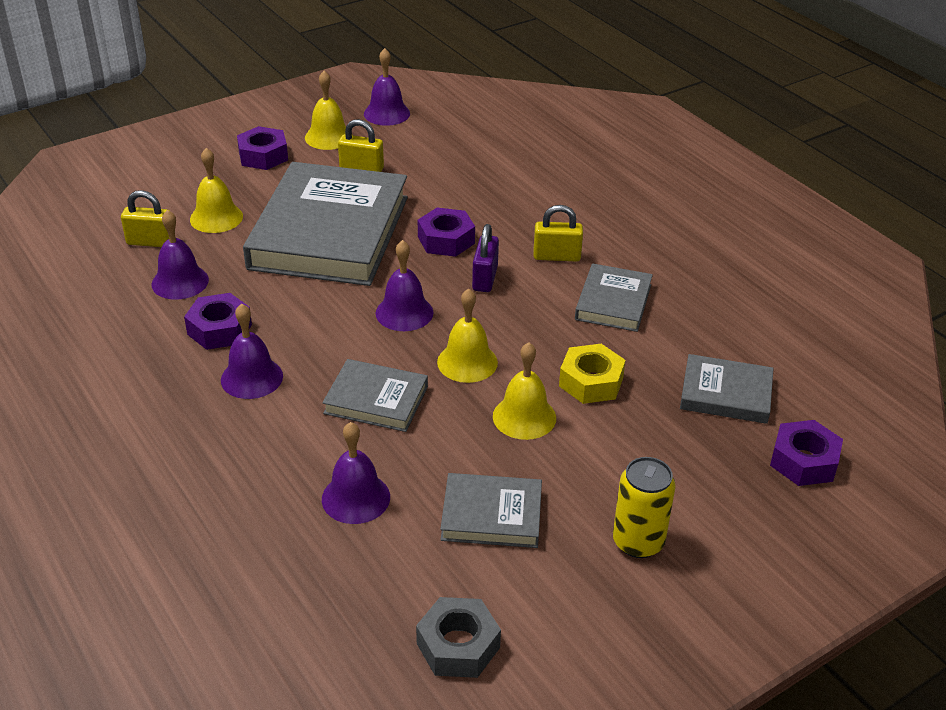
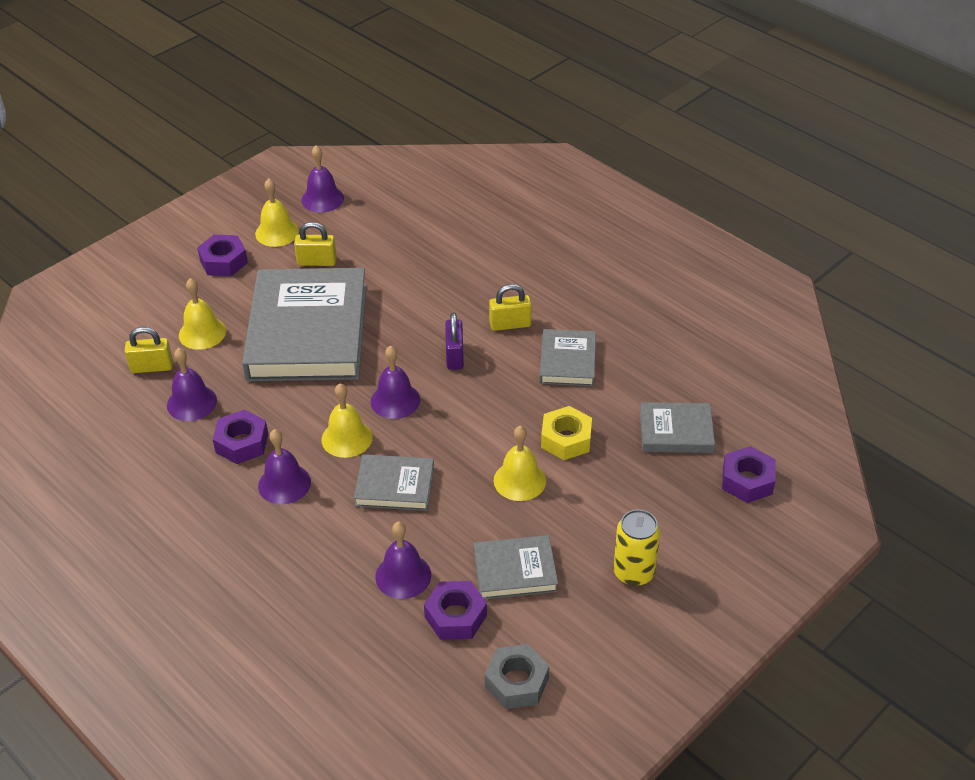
camera: 10 degrees left, 5 degrees up
(446, 240) = (411, 323): purple nut -> purple nut (455, 616)
(467, 362) = (460, 438): yellow bell -> yellow bell (347, 438)

